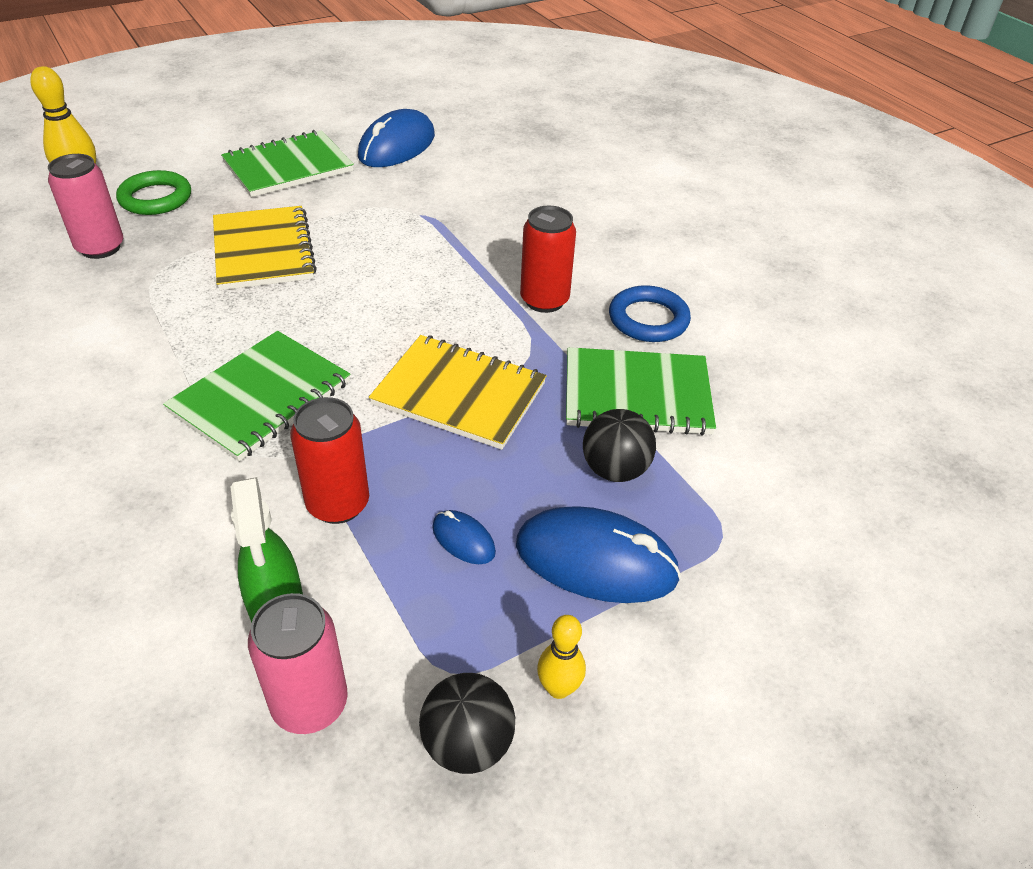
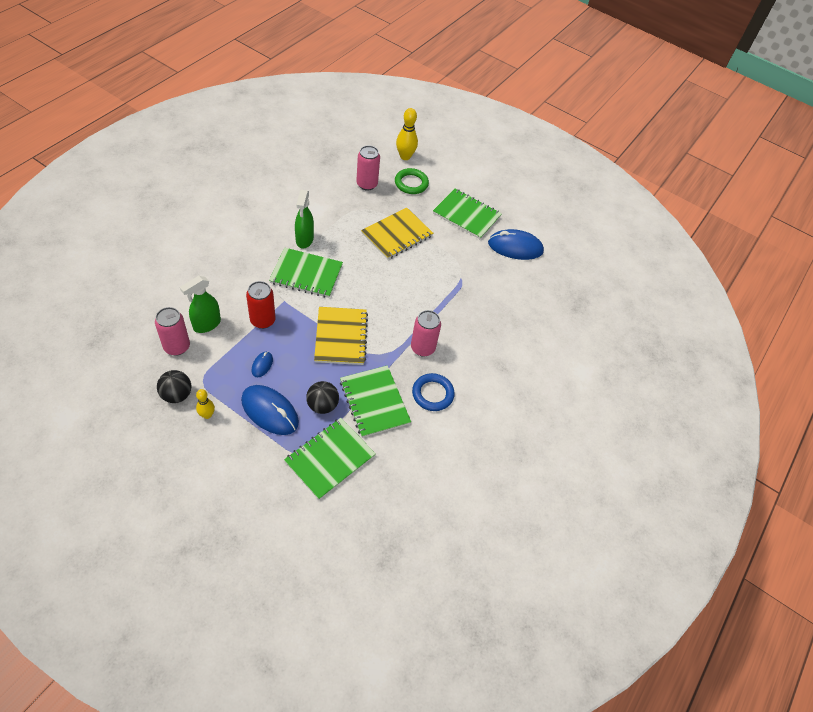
camera: 60 degrees right, 10 degrees up
(163, 373) = (304, 240): none -> green spray bottle
(544, 300) = (422, 348): red can -> pink can
(596, 560) = (270, 411): blue mouse -> blue mouse turned 45 degrees counterclockwise
(747, 495) = (330, 459): none -> green notebook

